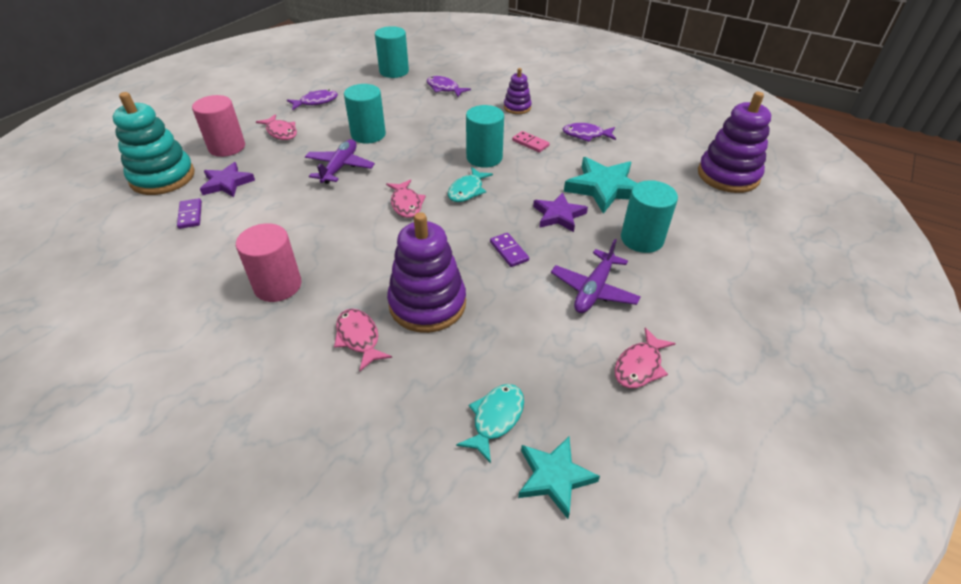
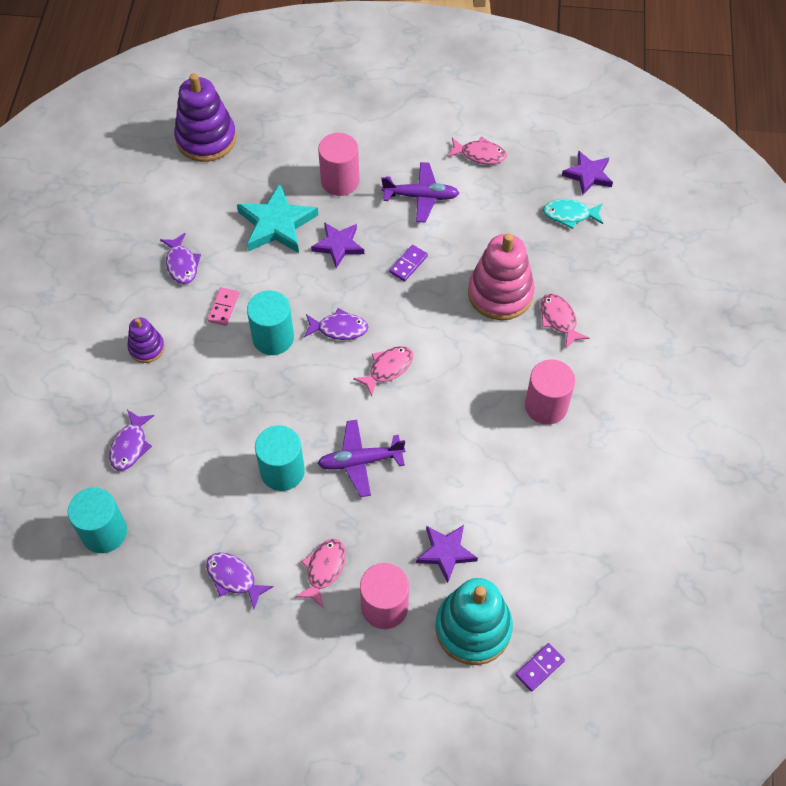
camera: 115 degrees left, 15 degrees up
(190, 215) = (510, 546): purple domino -> purple domino (539, 668)
(359, 338) = (559, 319): pink fish -> pink fish turned 120 degrees clockwise
(427, 304) = (500, 293): purple stacking toy -> pink stacking toy
(467, 190) = (339, 328): turquoise fish -> purple fish
(554, 477) = (588, 175): turquoise star -> purple star
(642, 239) = (340, 181): turquoise cylinder -> pink cylinder

